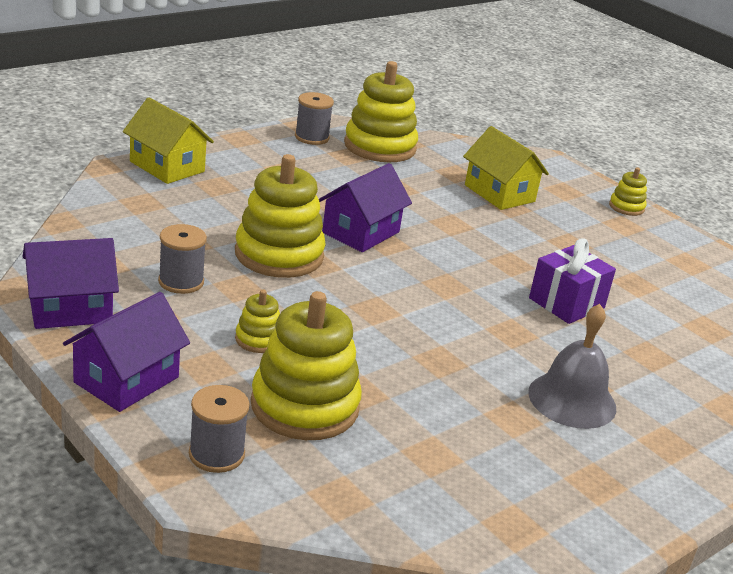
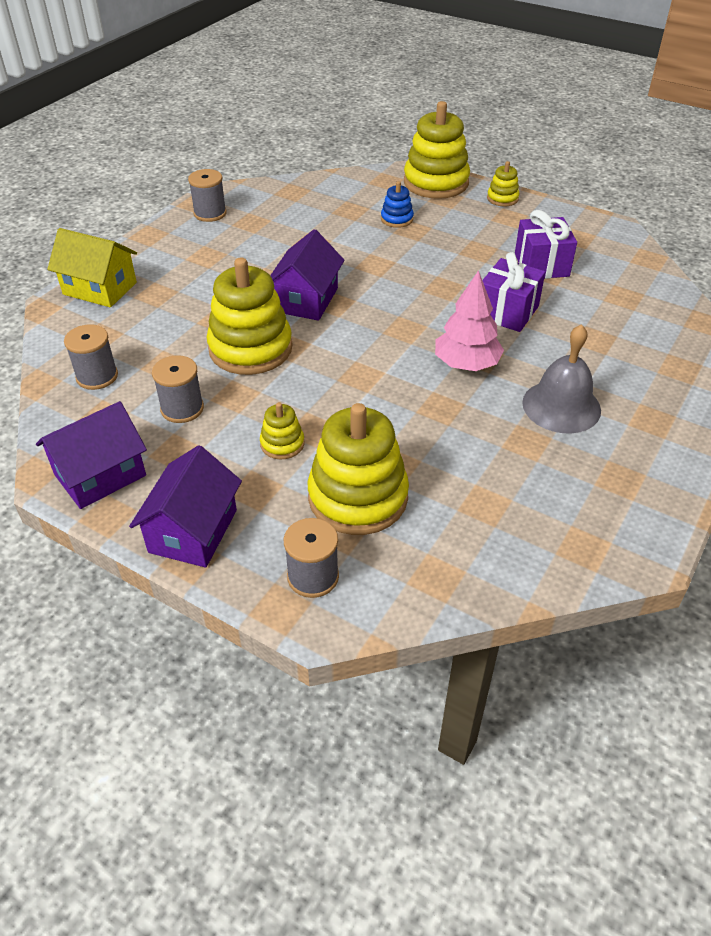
camera: 15 degrees left, 15 degrees up
(118, 233) = (97, 376): none -> grey spool
(380, 147) = (273, 204): yellow stacking toy -> yellow stacking toy (436, 182)
(492, 333) = (466, 364): none -> pink tree
(499, 193) = (397, 219): yellow house -> blue stacking toy
(631, 275) = (541, 265): none -> purple gift

